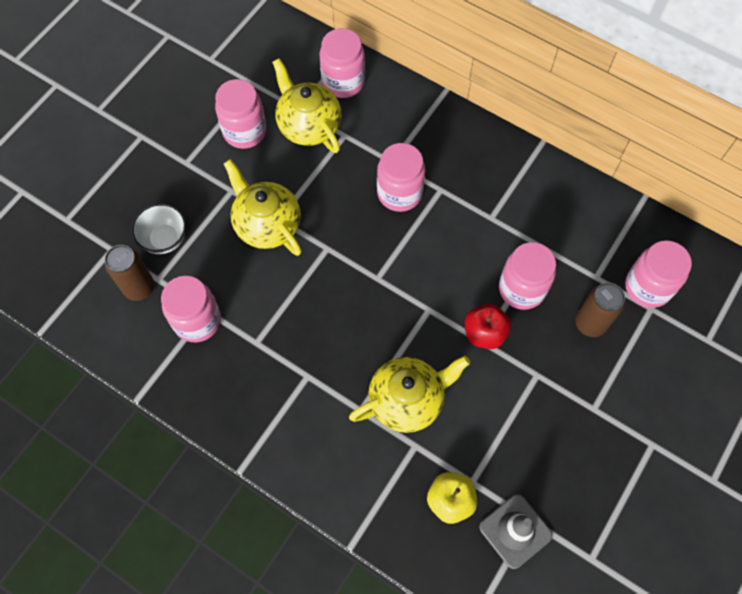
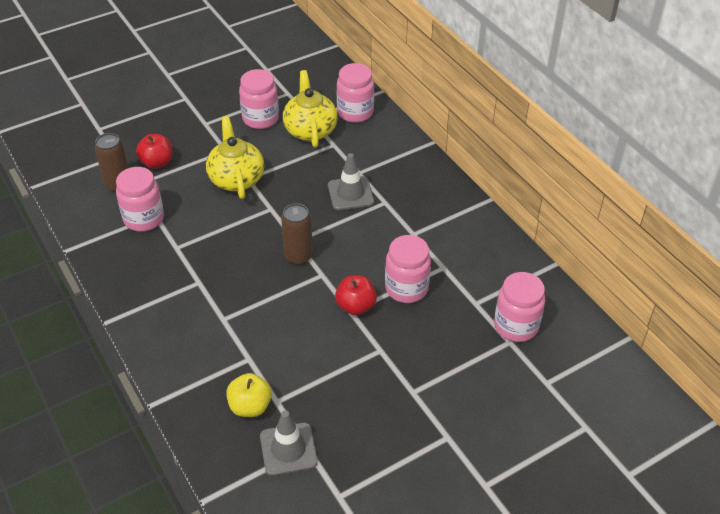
camera: 25 degrees right, 20 degrees down
(164, 239) = (157, 163): white bowl -> red apple
(399, 193) = (350, 193): pink jar -> grey traffic cone
(407, 400) = (263, 326): yellow teapot -> none
(590, 323) = (449, 332): brown can -> brown can (298, 256)

